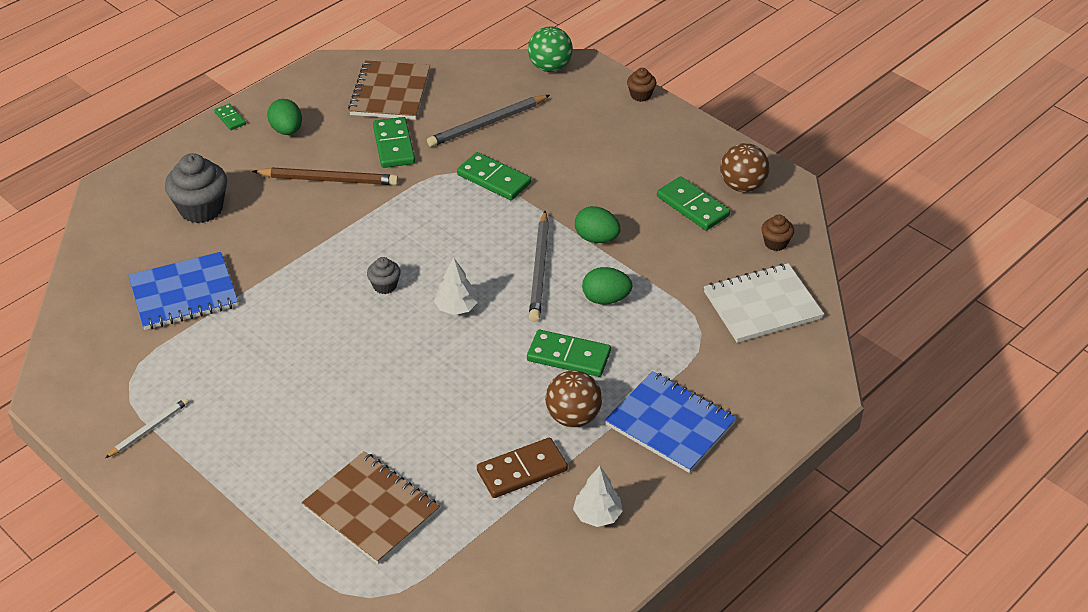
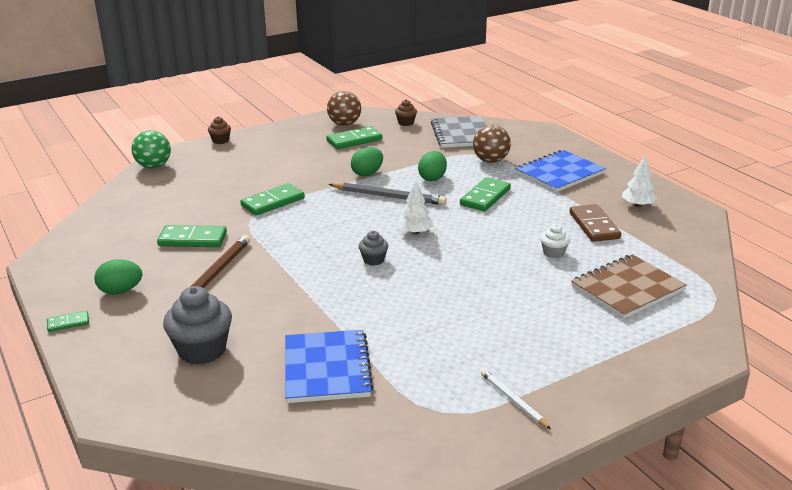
camera: 75 degrees left, 15 degrees down
(390, 93) = (117, 234): brown notebook -> none
(439, 436) = (553, 253): none -> white cupcake
(487, 123) = (201, 197): grey pencil -> none
(573, 417) = (546, 202): brown ball -> brown ball (490, 161)
(762, 305) = (461, 134): white notebook -> grey notebook

